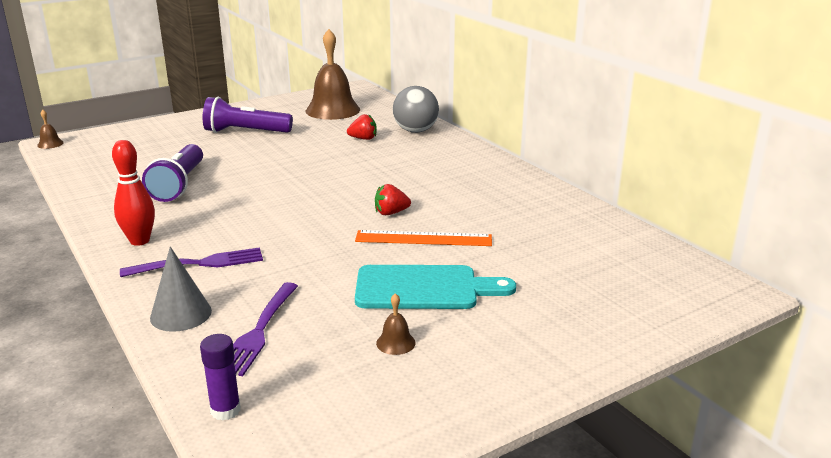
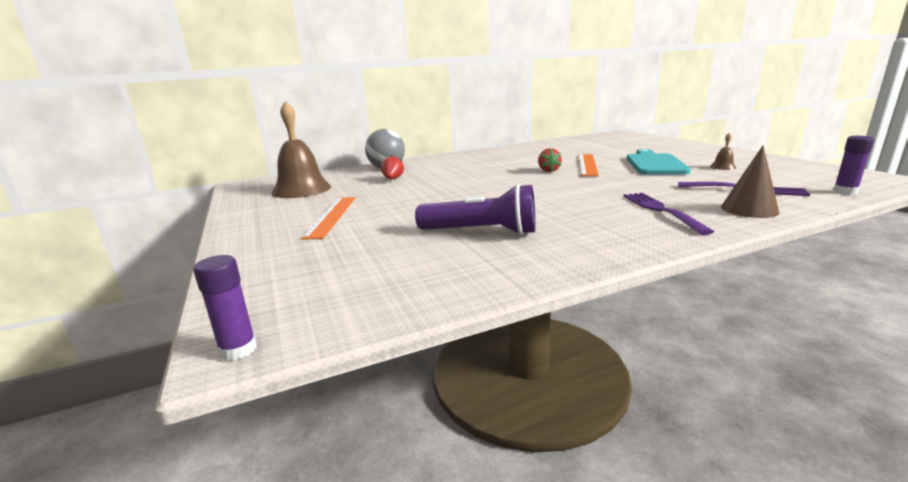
camera: 80 degrees left, 5 degrees down
(50, 144) = (238, 350): brown bell -> purple glue stick
(140, 241) = (629, 235): red bowling pin -> none
(181, 314) = (749, 209): grey cone -> brown cone
(245, 132) = (331, 216): purple flashlight -> orange ruler

